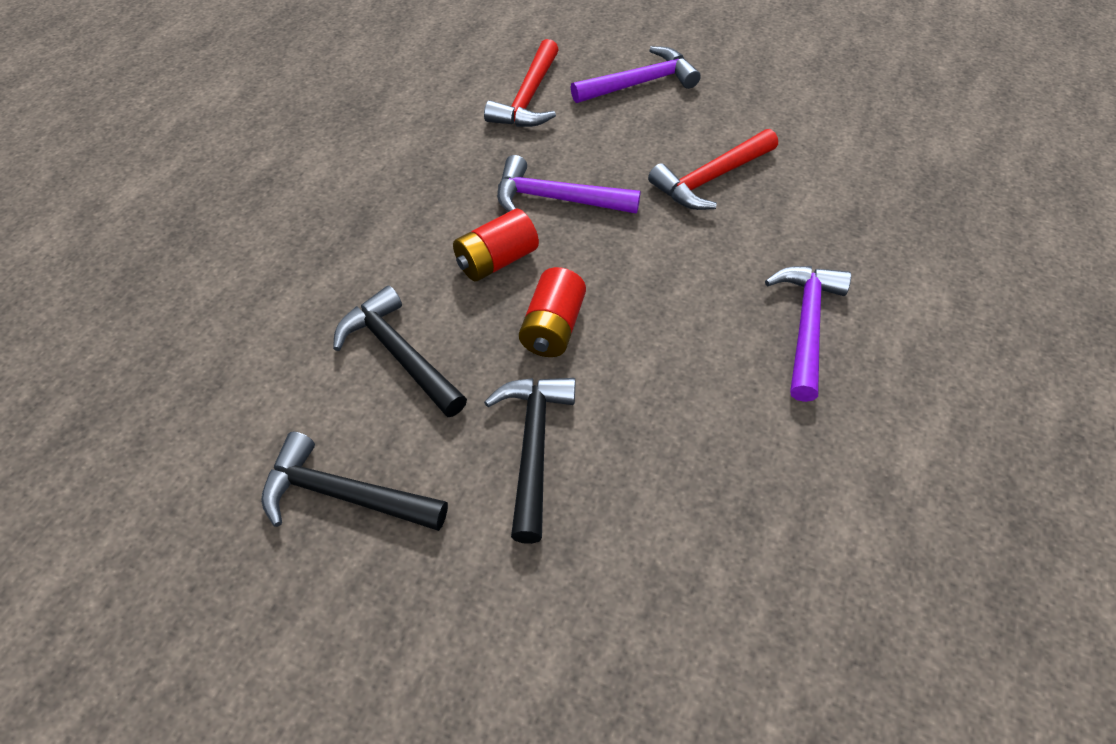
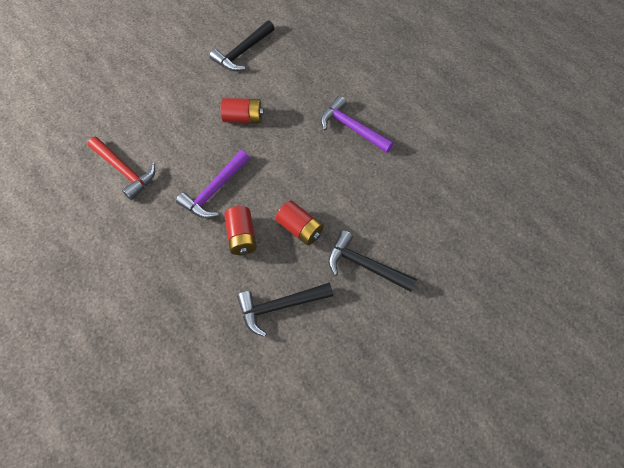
camera: 65 degrees left, 10 degrees up
(343, 495) = (354, 360): black hammer -> black hammer (242, 52)
(640, 83) = (151, 113): purple hammer -> none
(710, 179) = (243, 118): red hammer -> red battery

